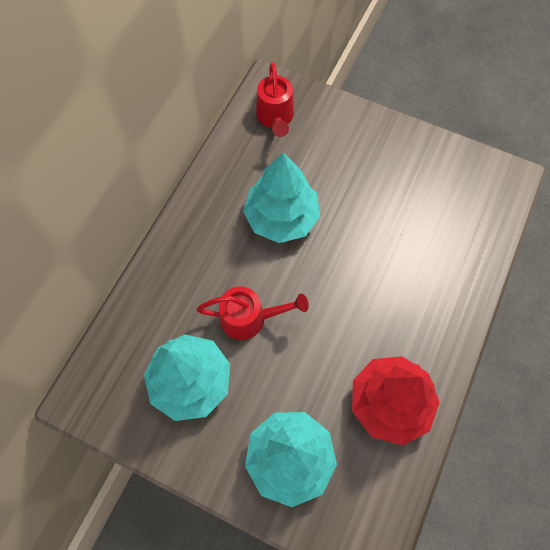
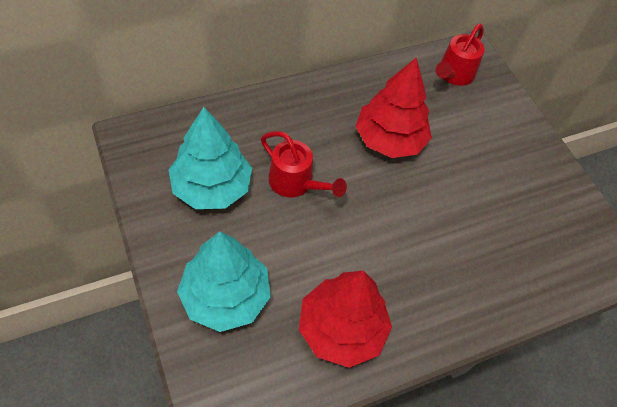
camera: 35 degrees right, 10 degrees down
(281, 217) = (389, 139): turquoise tree -> red tree

